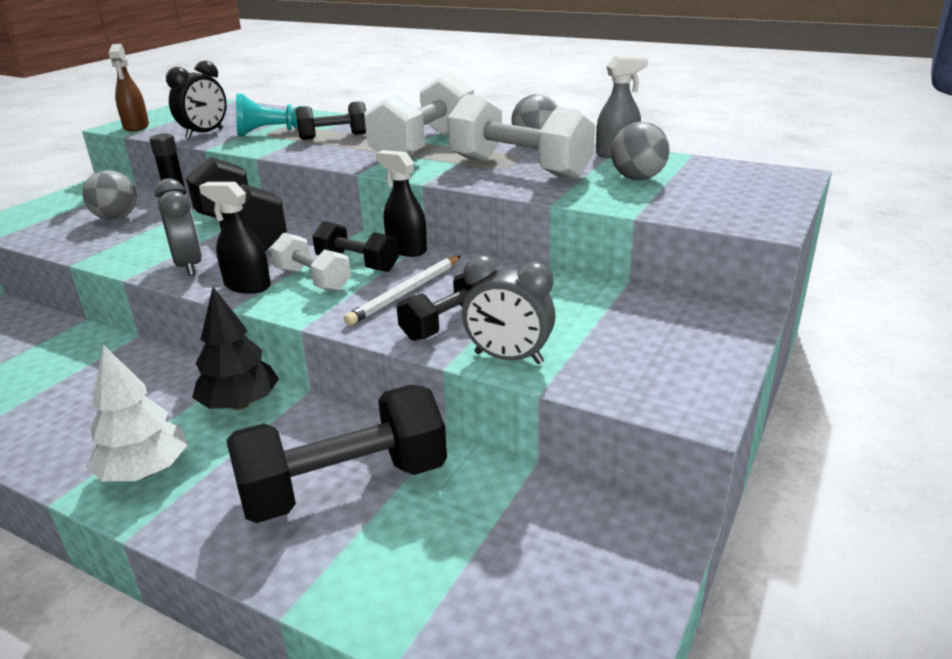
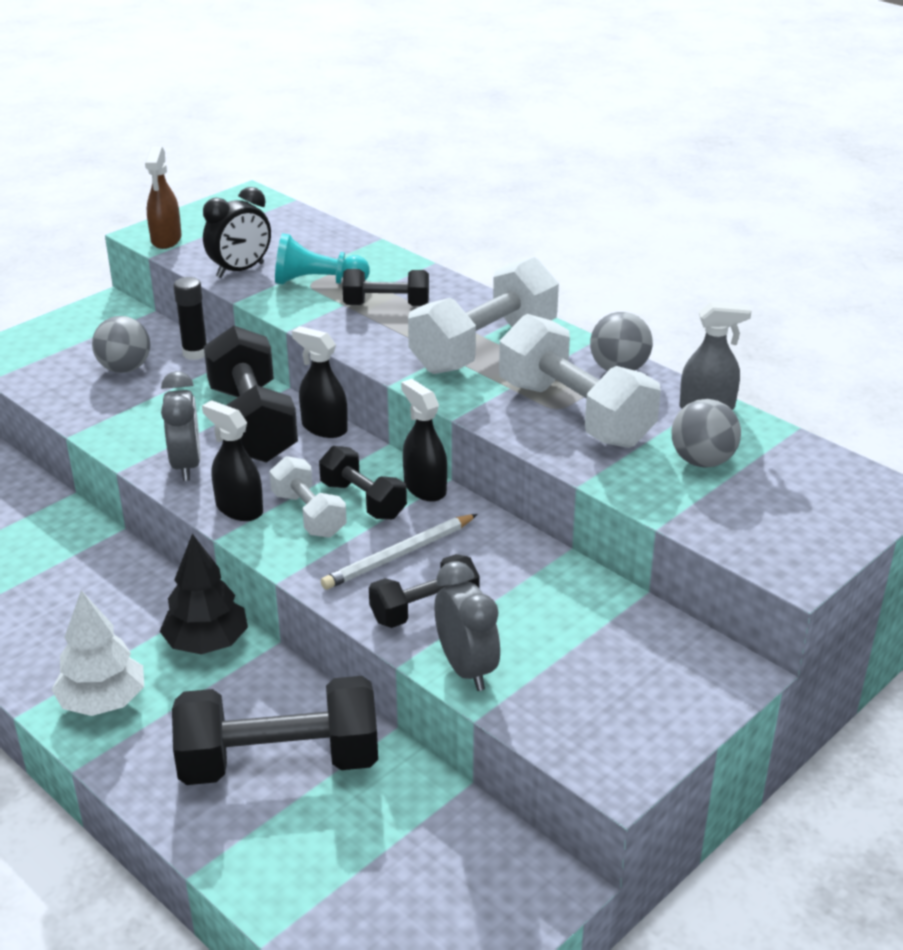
camera: 15 degrees right, 5 degrees up
(304, 227) = (324, 428): none -> black spray bottle
(508, 358) = (466, 669): grey clock -> grey clock turned 150 degrees counterclockwise

